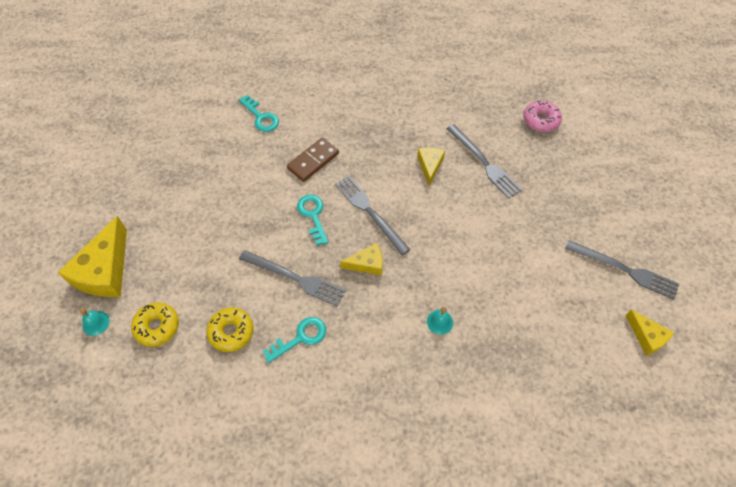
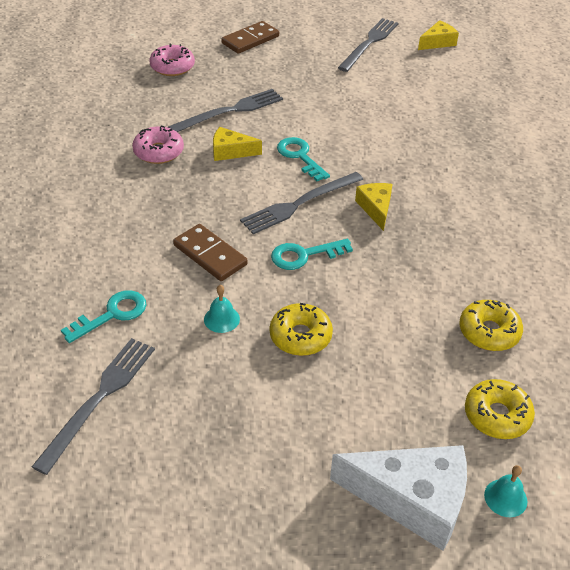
camera: 90 degrees left, 15 degrees down
(105, 271) = (412, 499): yellow cheese -> white cheese
(236, 214) = (300, 336): none -> yellow donut
(295, 278) = (402, 272): grey fork -> grey fork (99, 398)
(300, 337) = (483, 266): turquoise key -> turquoise key (300, 156)
(424, 123) = (158, 152): none -> pink donut
(440, 322) = (443, 158): turquoise bell -> turquoise bell (221, 319)
(600, 171) = (250, 40): none -> brown domino

